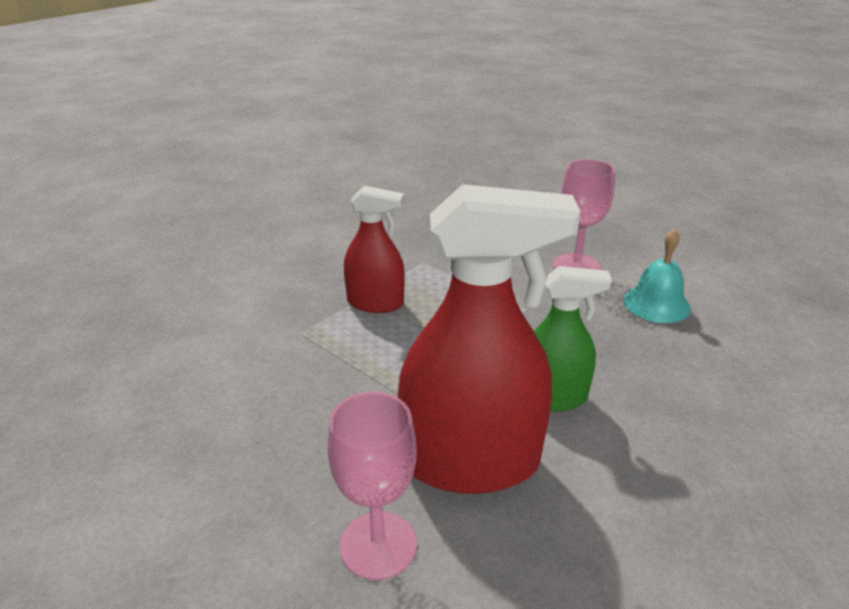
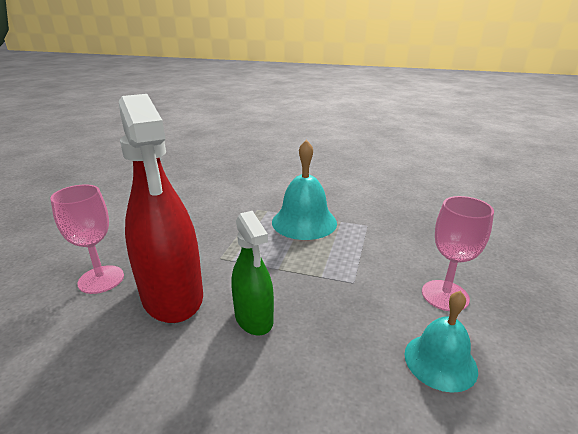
camera: 65 degrees right, 5 degrees down
(375, 303) = (304, 222): red spray bottle -> turquoise bell

